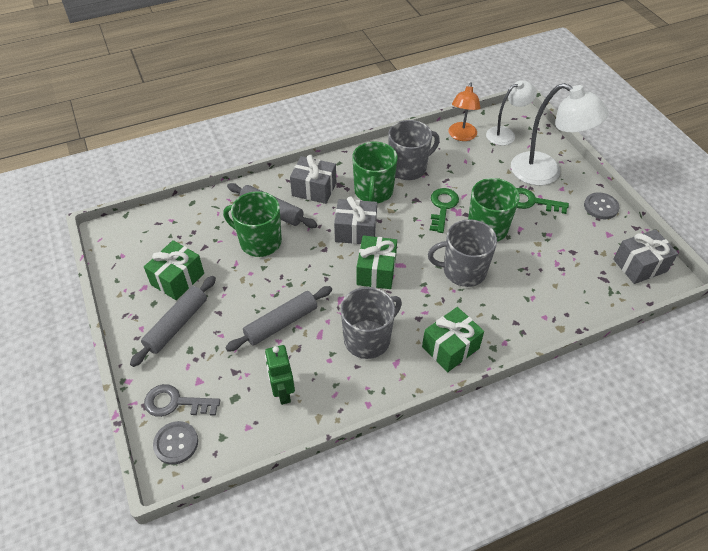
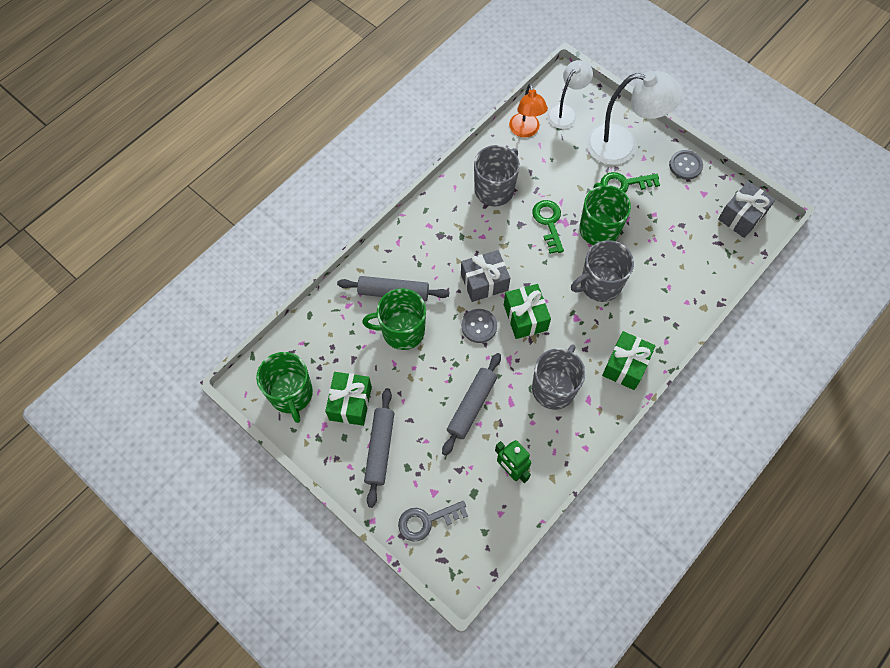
camera: 25 degrees left, 15 degrees up
(176, 443) = (450, 555): grey button -> grey button (479, 326)
(314, 189) = (419, 251): grey gift -> none
(373, 192) = (477, 231): green mug -> green mug (291, 394)

